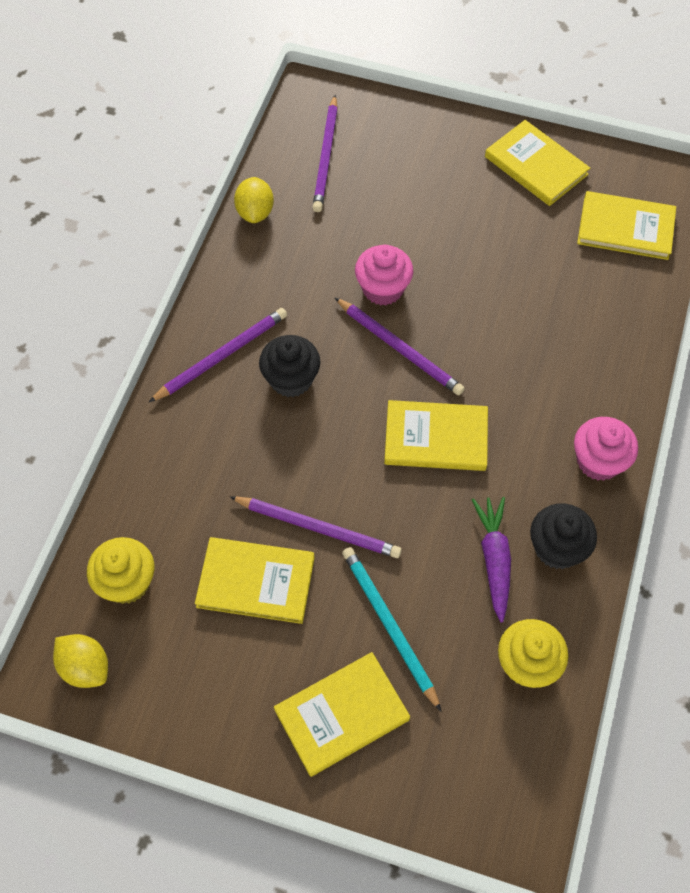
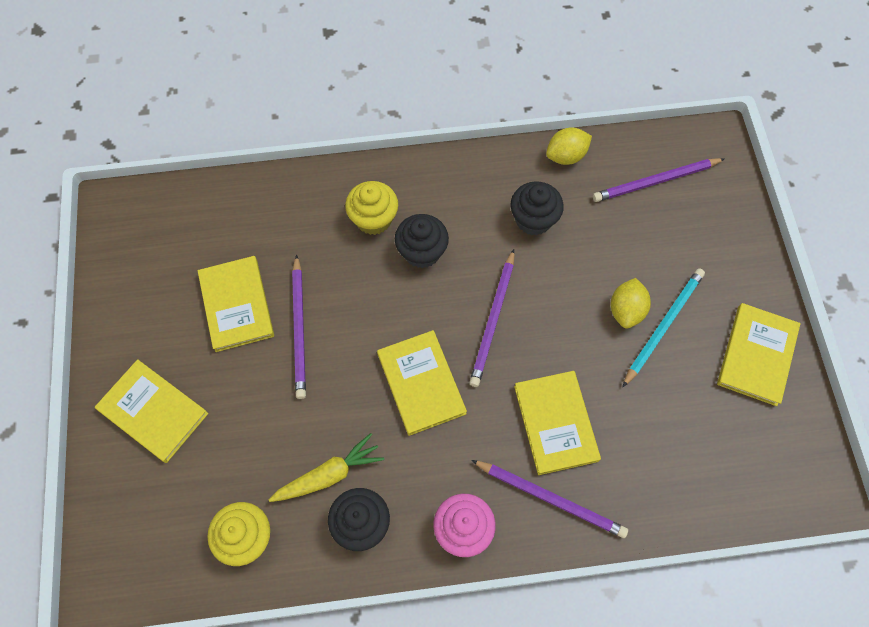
camera: 65 degrees right, 5 degrees up
(85, 667) = (129, 226): yellow lemon -> yellow lemon (626, 310)
(127, 582) = (202, 220): yellow cupcake -> yellow cupcake (373, 219)
(222, 356) = (418, 194): purple pencil -> purple pencil (551, 498)
(309, 269) = (533, 219): none -> black cupcake
(383, 289) = (545, 282): pink cupcake -> none
(389, 625) = (238, 416): turquoise pencil -> turquoise pencil (663, 326)
(494, 559) = (329, 475): purple carrot -> yellow carrot
(625, 228) = (734, 464): yellow book -> yellow book (555, 423)

